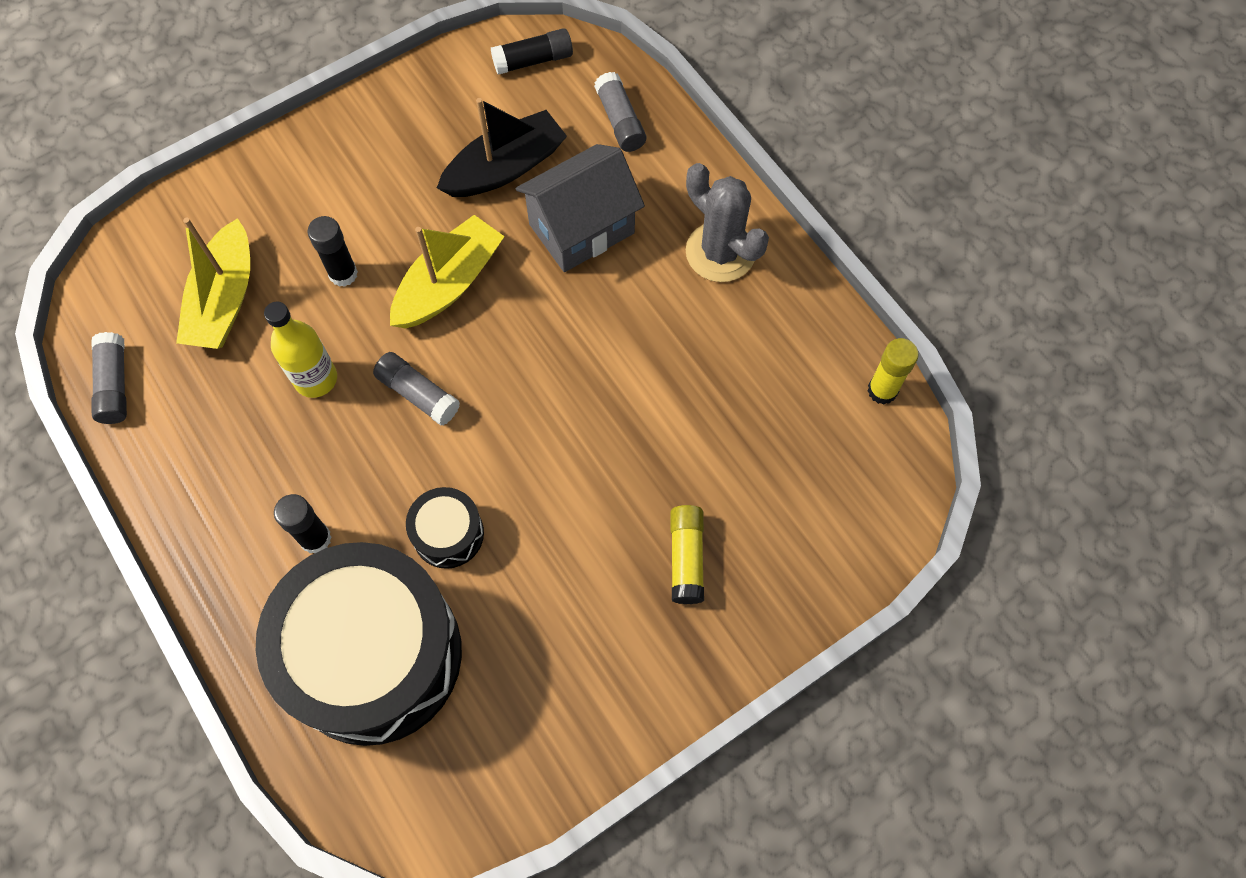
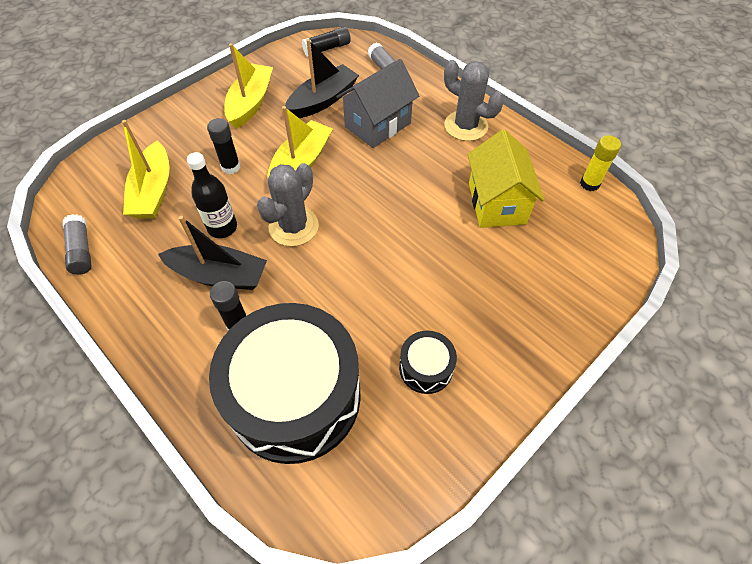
camera: 10 degrees left, 10 degrees down
(300, 457) = (219, 275): none -> black boat
(316, 379) = (222, 227): yellow bottle -> black bottle
(391, 156) = (250, 103): none -> yellow boat
(418, 394) = (293, 227): grey glue stick -> grey cactus
(448, 534) = (332, 307): black drum -> black drum (426, 368)
(686, 558) = (499, 297): yellow glue stick -> none
(728, 402) = (496, 203): none -> yellow house

